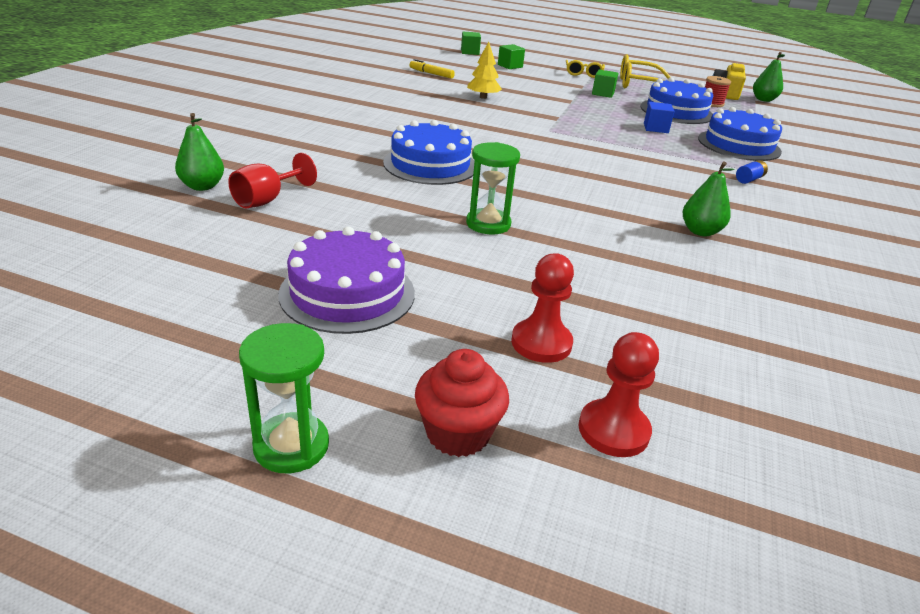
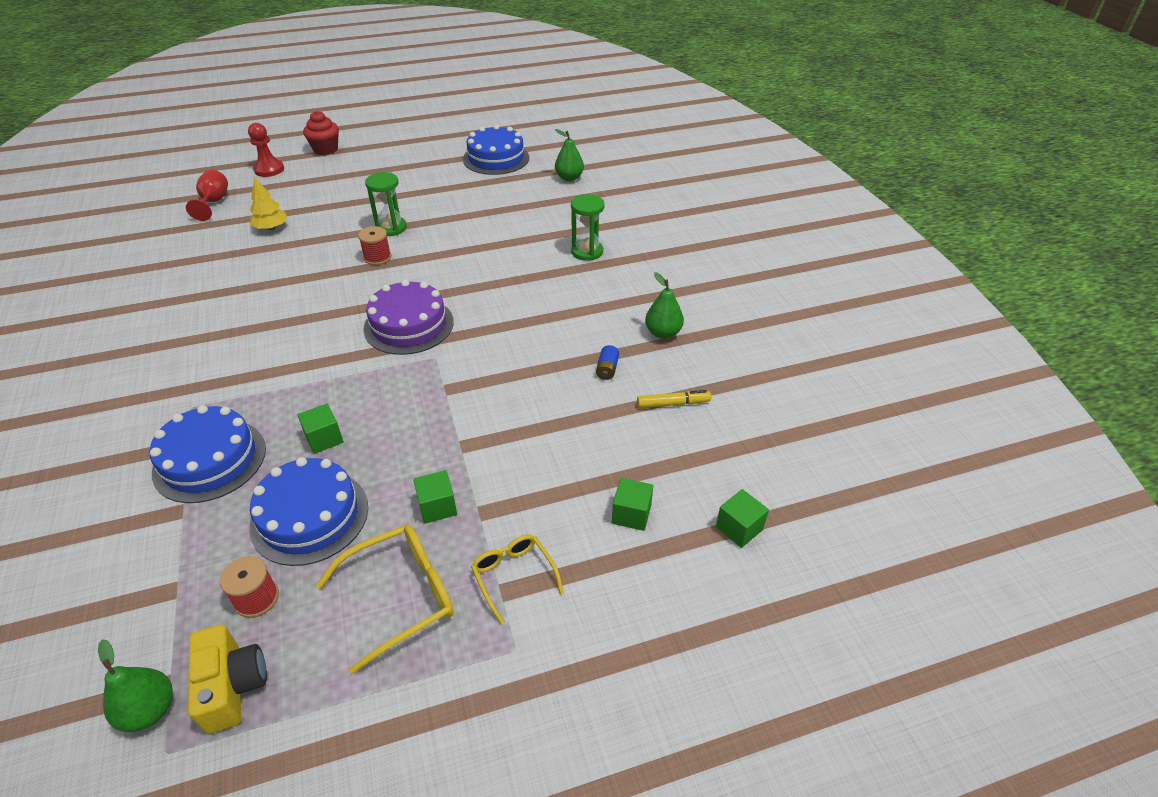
camera: 145 degrees right, 10 degrees up
(267, 200) = (525, 186): red goblet -> red goblet (214, 202)
(291, 446) = (375, 129): green hourglass -> green hourglass (587, 252)
(347, 293) = (417, 167): purple cake -> purple cake (409, 325)
(430, 164) = (479, 256): blue cake -> blue cake (496, 158)
(483, 97) = (557, 384): yellow tree -> yellow tree (271, 228)
(533, 202) = (377, 257): none -> red spool
(541, 343) = (314, 184): red pawn -> none
(655, 128) = (324, 438): blue cube -> green cube
(700, 231) = (245, 288): green pear -> green pear (663, 333)
(749, 179) = (201, 384): blue battery -> blue battery (607, 369)

